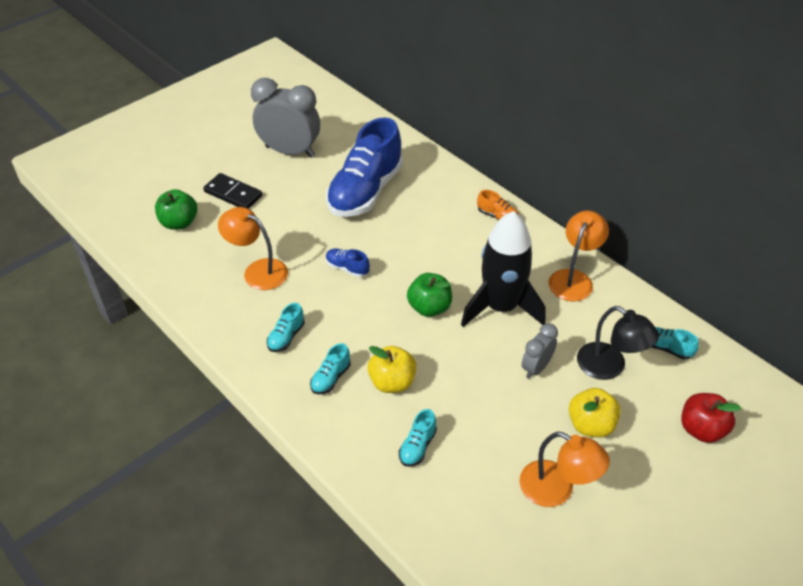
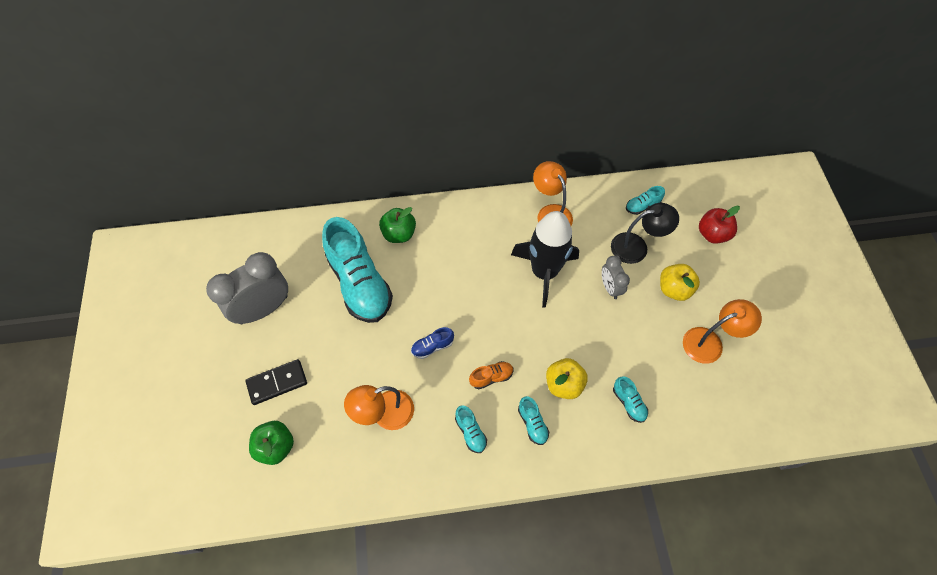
camera: 55 degrees left, 15 degrees up
(365, 191) = (360, 283): blue shoe -> turquoise shoe
(429, 307) = (512, 316): green apple -> green apple (399, 234)
(498, 217) = (459, 216): orange shoe -> orange shoe (491, 377)

